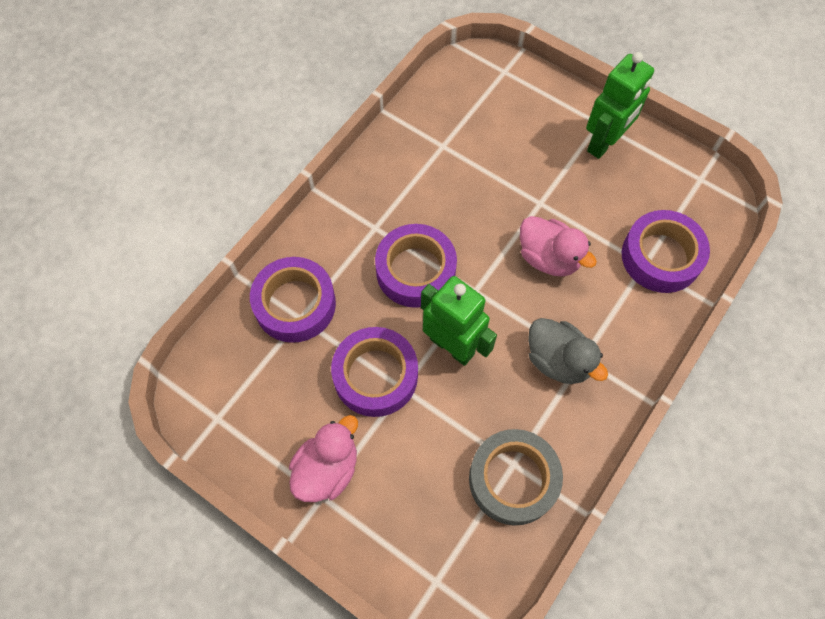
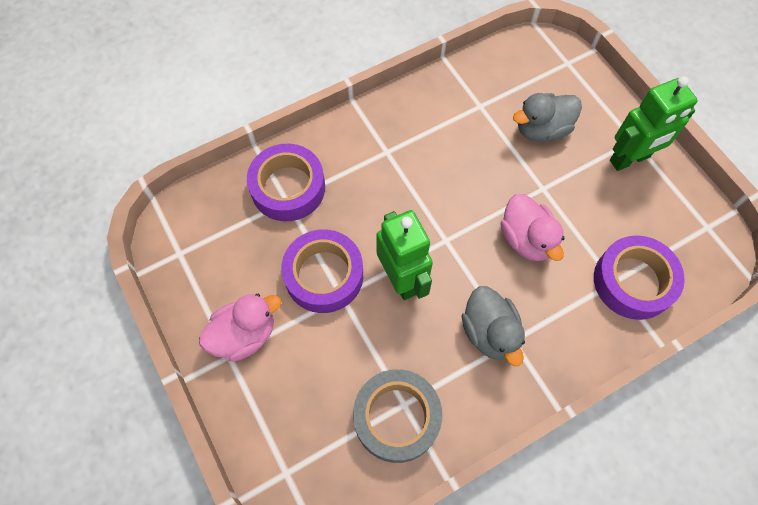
camera: 25 degrees right, 0 degrees up
(415, 271) = (402, 202): purple tape -> none
(512, 146) = (542, 129): none -> grey duck

